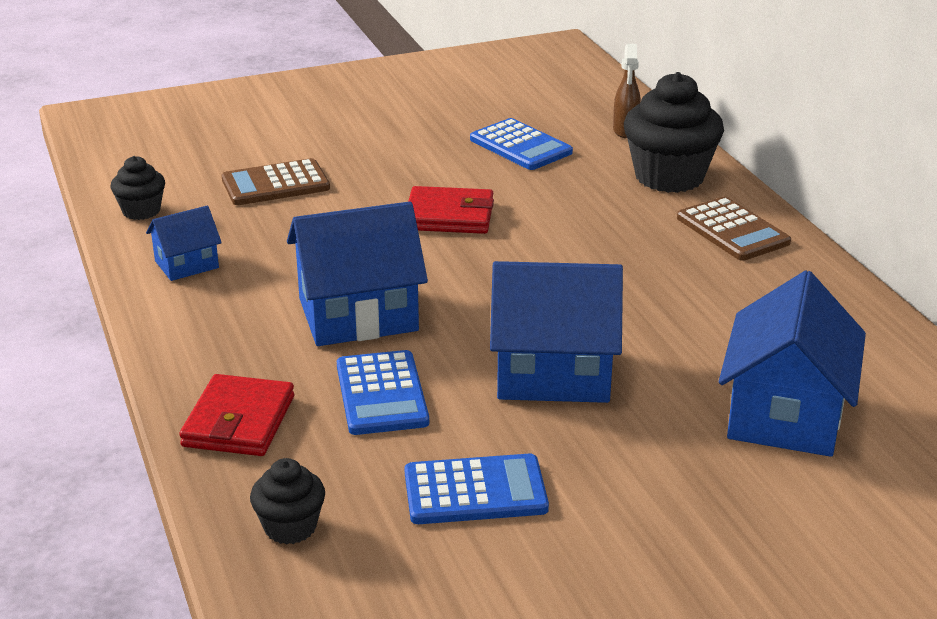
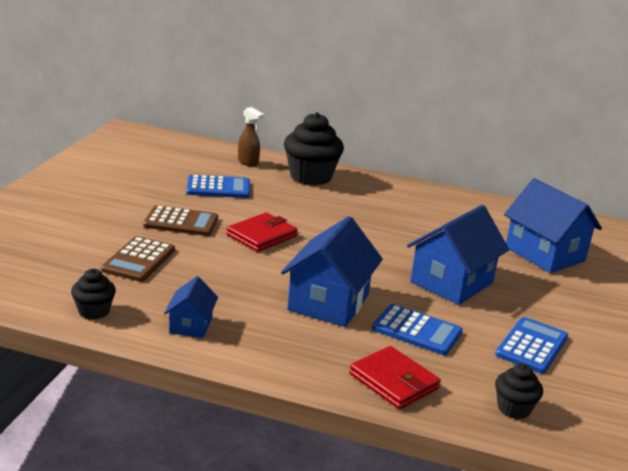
camera: 55 degrees left, 5 degrees down
(732, 230) = (381, 190): brown calculator -> brown calculator (181, 222)

